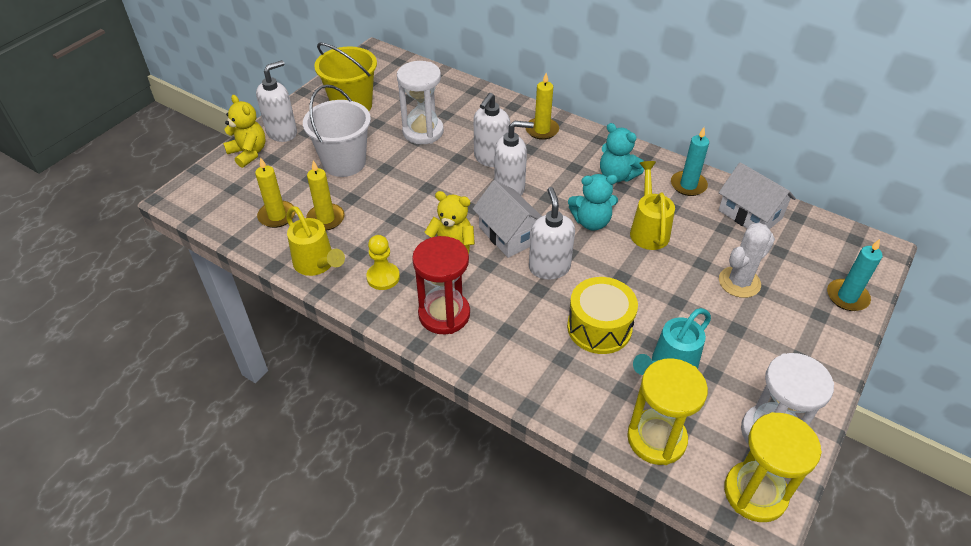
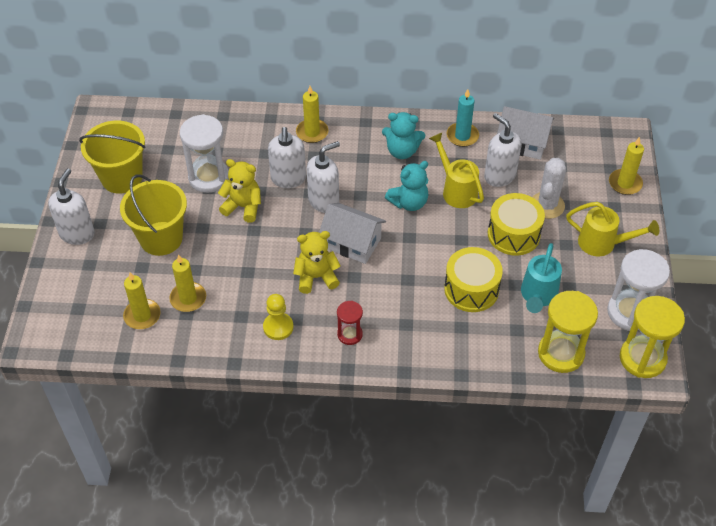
camera: 30 degrees left, 5 degrees up
(248, 153) = (62, 268): yellow teddy bear -> yellow teddy bear (243, 207)
(317, 264) = (214, 342): yellow watering can -> yellow watering can (603, 244)
(344, 162) = (161, 238): white bucket -> yellow bucket
(444, 314) = (350, 334): red hourglass -> red hourglass, size x0.55
(549, 267) = (402, 257): white soap dispenser -> white soap dispenser (499, 176)
(682, 294) = (513, 234): none -> yellow drum
(847, 297) = (625, 183): turquoise candle -> yellow candle

